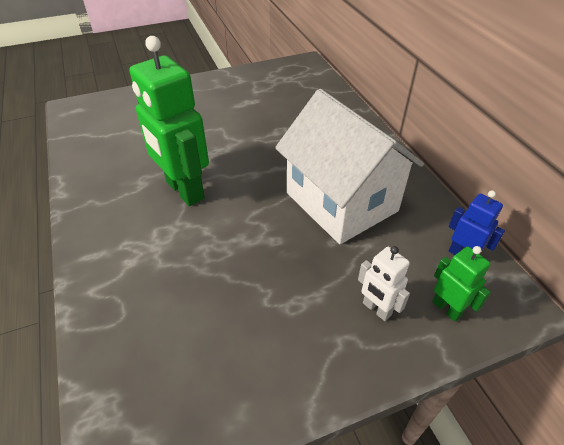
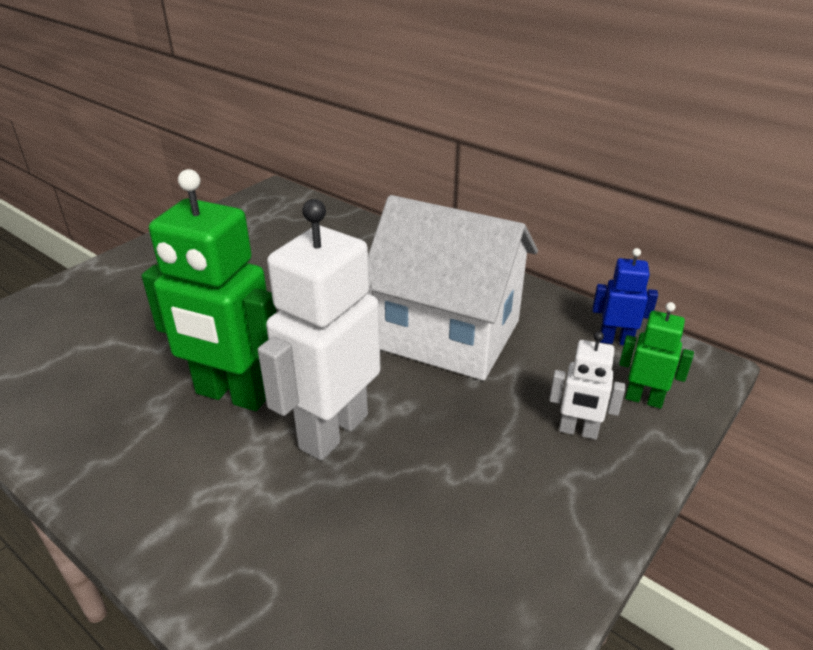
camera: 30 degrees left, 10 degrees down
(221, 237) = (333, 431): none -> white robot

